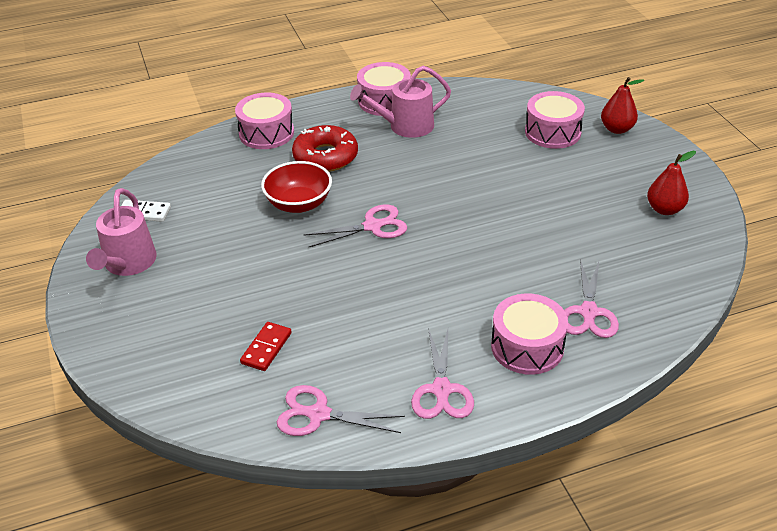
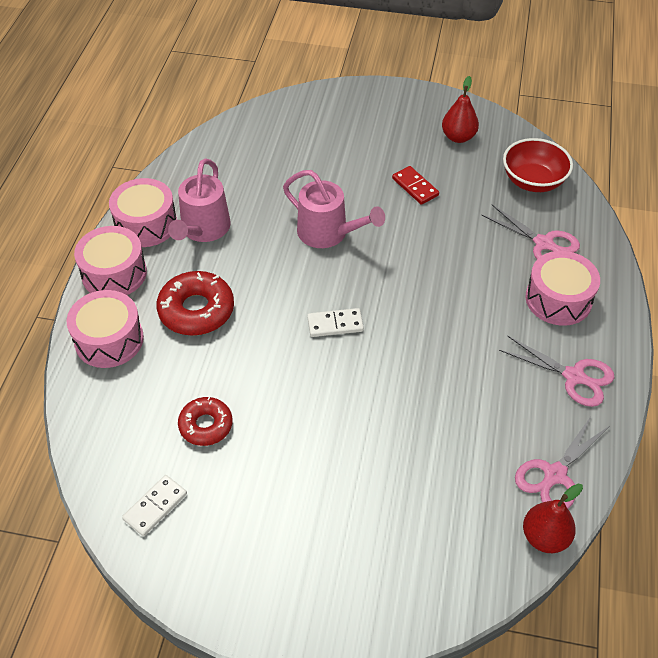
camera: 60 degrees left, 10 degrees up
(128, 264) = (234, 555): pink watering can -> pink watering can (328, 233)
(226, 205) = (206, 425): none -> red donut
(266, 348) = (447, 480): red domino -> red domino (415, 187)
(299, 204) = (254, 364): red bowl -> red bowl (533, 181)
(372, 226) = (335, 324): pink scissors -> white domino
(552, 132) = (305, 142): pink drum -> pink drum (114, 273)
(617, 129) = (336, 104): red pear -> red pear (545, 537)

